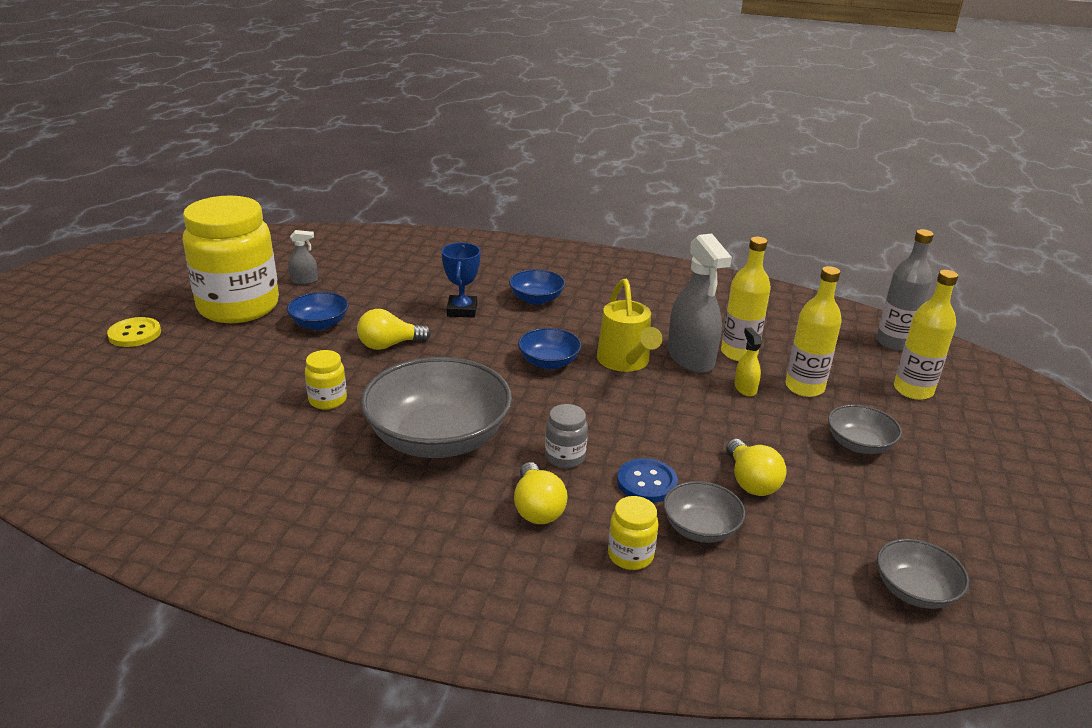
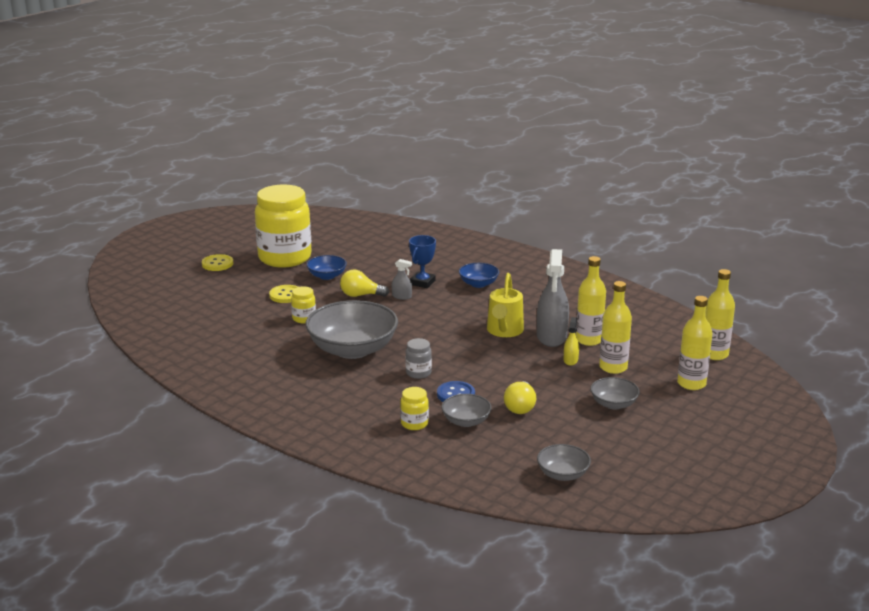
camera: 25 degrees right, 5 degrees down
(275, 366) = (286, 295): none -> yellow button
(304, 280) = (334, 248): grey spray bottle -> grey spray bottle (402, 296)
(537, 508) = (381, 393): yellow light bulb -> none
(548, 362) = (453, 322): blue bowl -> none
(894, 343) = (714, 354): grey bottle -> yellow bottle

